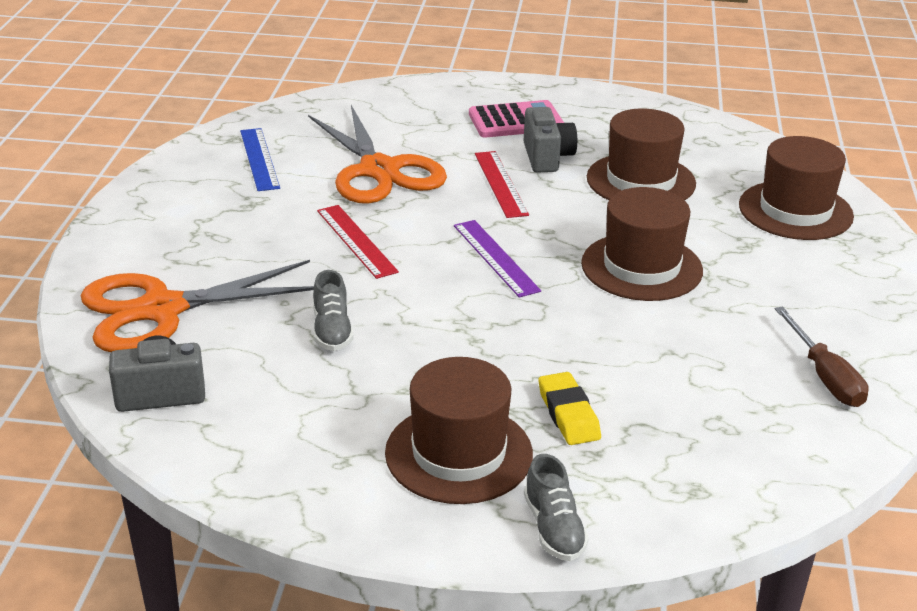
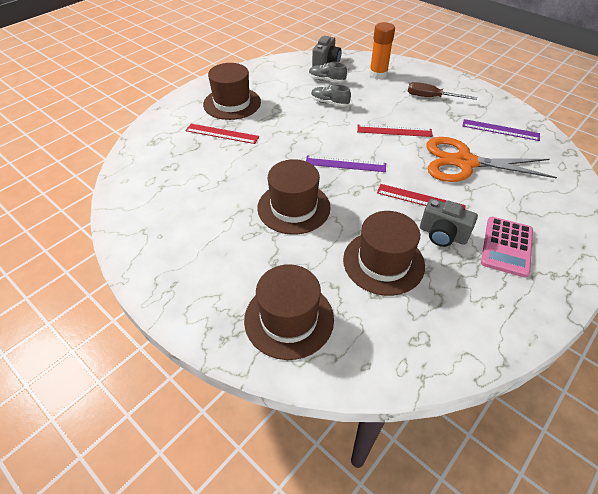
camera: 125 degrees right, 15 degrees up
(161, 310) = (378, 74): orange scissors -> orange glue stick
(259, 159) = (500, 130): blue ruler -> purple ruler
(554, 528) = (178, 106): grey shoe -> grey shoe (326, 80)
(568, 414) = (222, 133): yellow eraser -> red ruler
(824, 376) = (155, 216): brown screwdriver -> brown screwdriver (431, 97)

